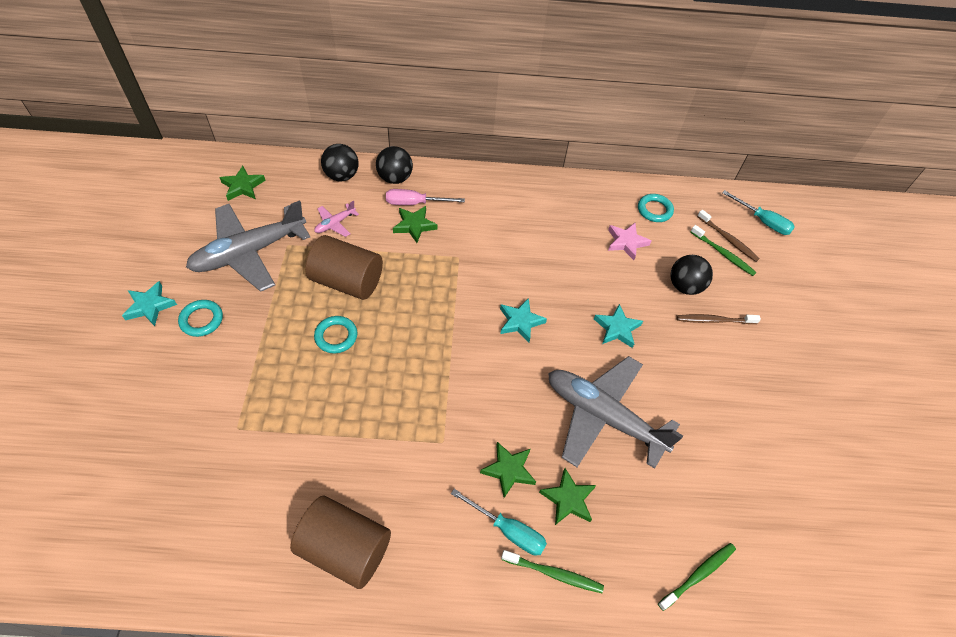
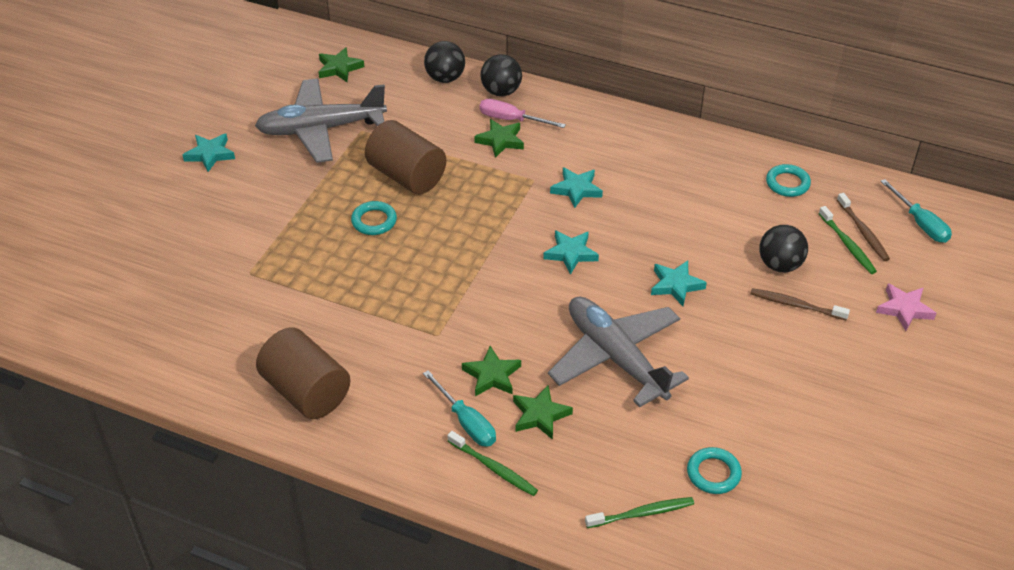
camera: 25 degrees right, 10 degrees down
(201, 320) = (252, 177): turquoise ring -> turquoise ring (713, 473)
(335, 224) = (418, 121): pink plane -> none
(497, 257) = (576, 189): none -> turquoise star
(626, 242) = (734, 207): pink star -> pink star (904, 309)

